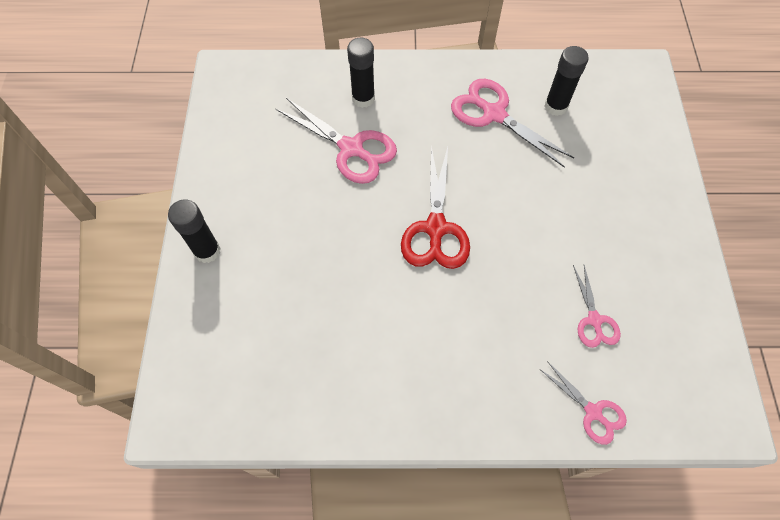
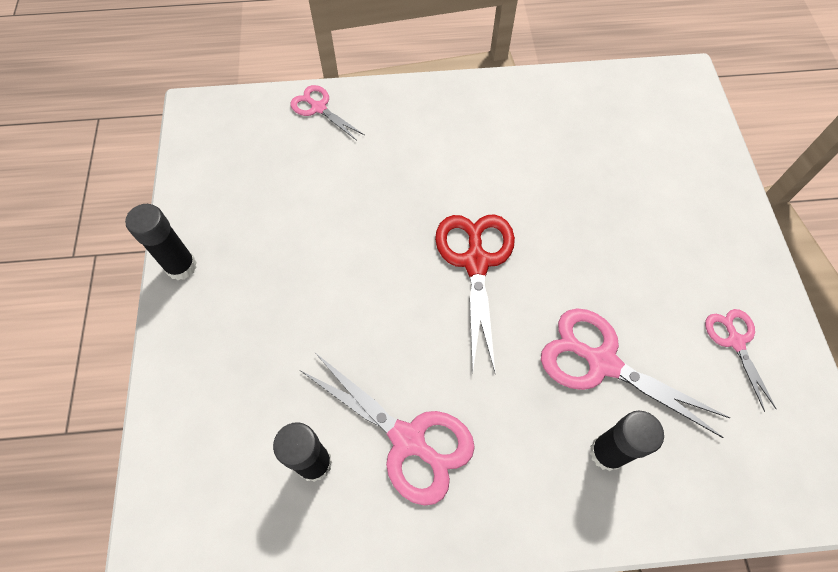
camera: 175 degrees right, 0 degrees up
(207, 251) = (725, 217): black glue stick -> black glue stick (181, 266)
(594, 320) = (305, 180): pink scissors -> pink scissors (735, 341)

